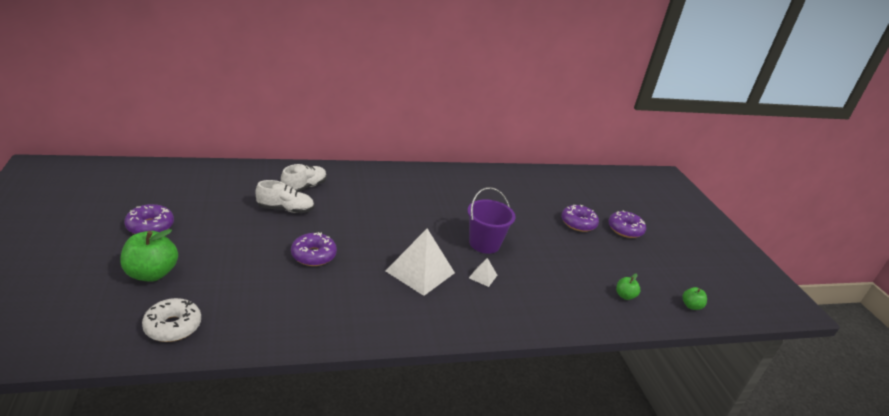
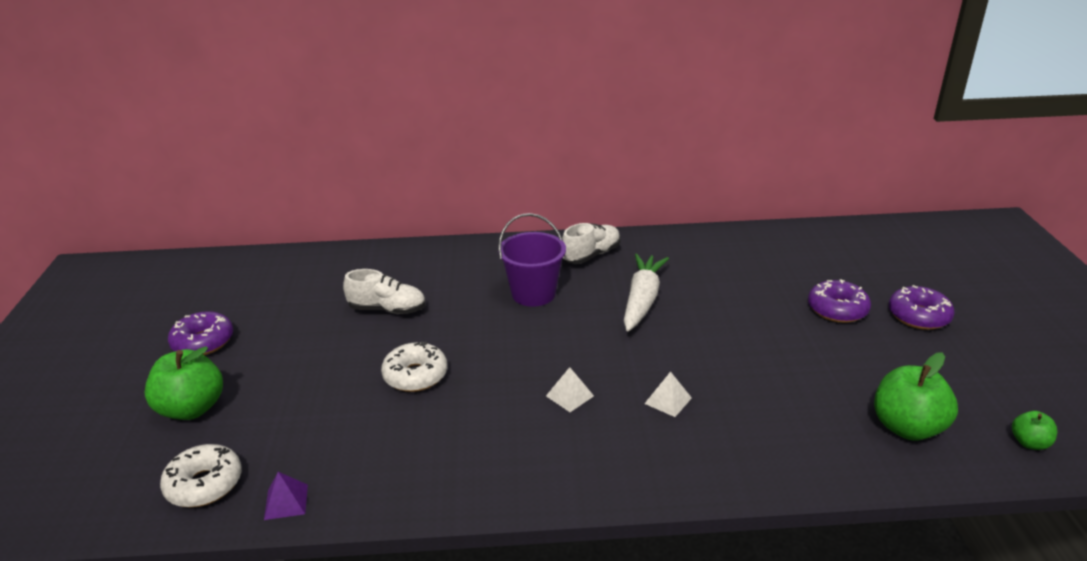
camera: 15 degrees right, 0 degrees up
(236, 338) = (286, 502): none -> purple pyramid
(304, 187) = (419, 276): white shoe -> white shoe (591, 255)
(313, 255) = (415, 375): purple donut -> white donut
(420, 272) = (569, 396): white pyramid -> white pyramid, size x0.45
(458, 211) = (642, 300): none -> white carrot
(484, 243) = (677, 348): purple bucket -> purple bucket (533, 294)
(624, 296) = (907, 427): green apple -> green apple, size x1.95

